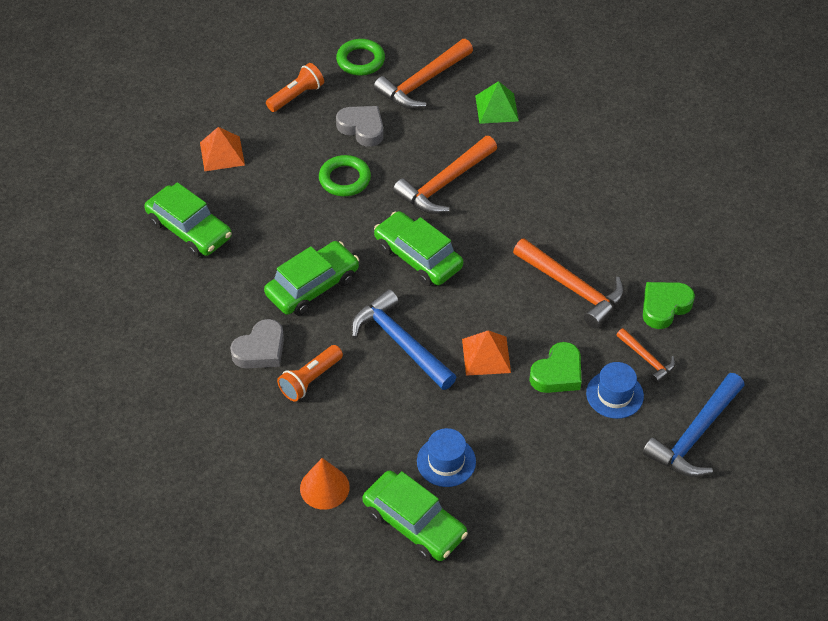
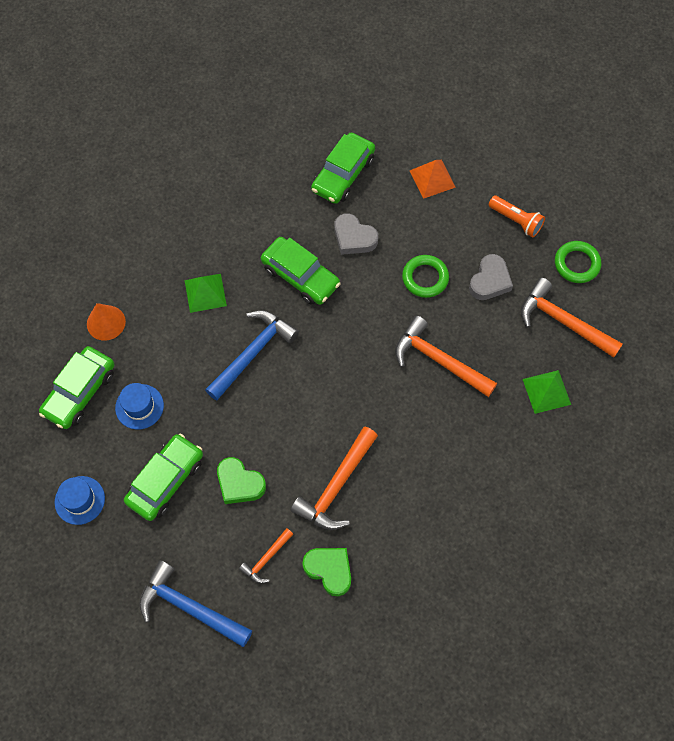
camera: 80 degrees right, 15 degrees up
(260, 350) = (229, 252): grey heart -> grey heart (354, 238)
(310, 380) = (205, 293): orange flashlight -> green pyramid
(418, 257) = (348, 352): green car -> green car (166, 481)
(486, 355) = (250, 422): orange pyramid -> none
(614, 394) = (223, 534): blue hat -> blue hat (79, 500)

